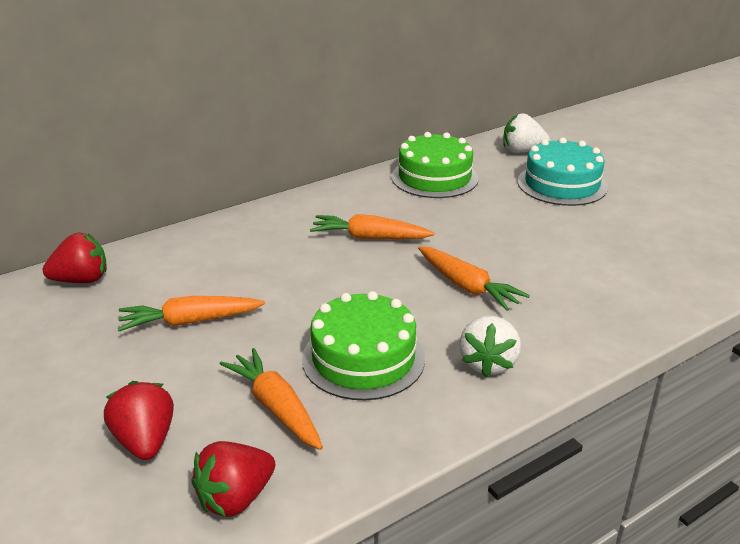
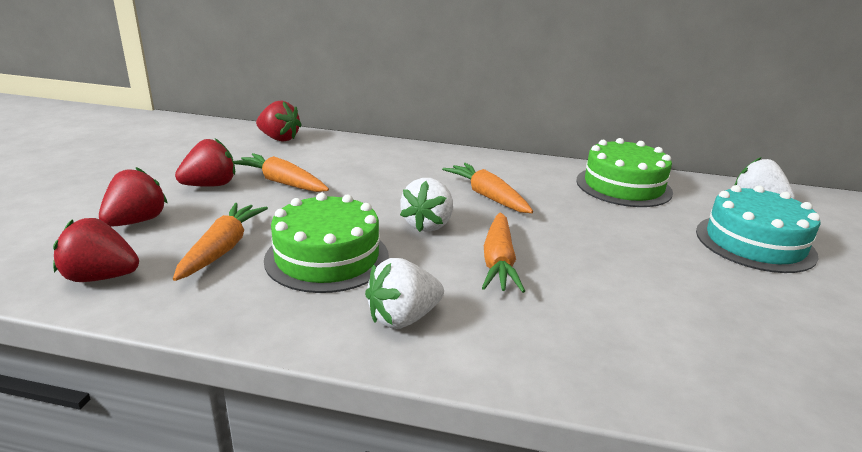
camera: 45 degrees right, 5 degrees down
(130, 366) = (210, 185): none -> red strawberry
(376, 287) = (427, 225): none -> white strawberry

